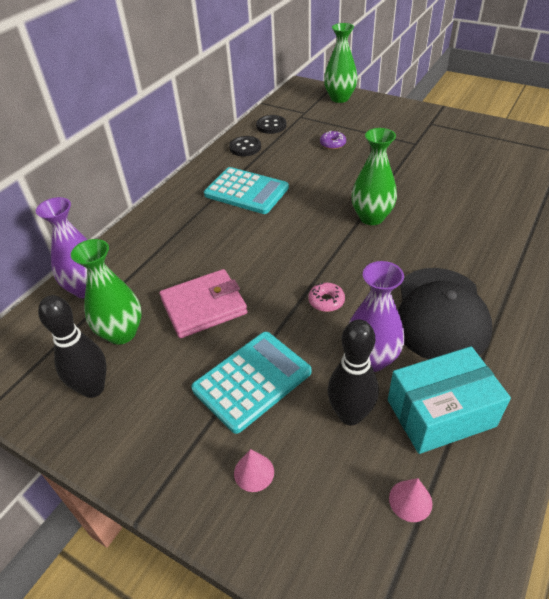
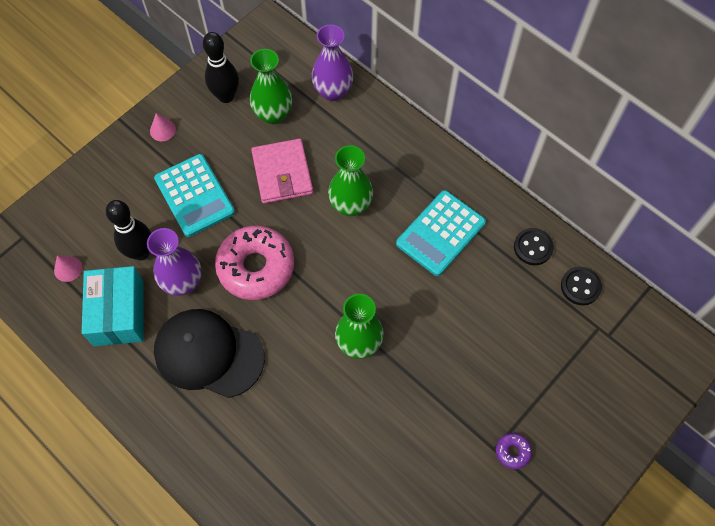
camera: 100 degrees right, 20 degrees up
(254, 472) = (123, 184): pink cone -> pink cone (162, 130)
(326, 301) = (256, 267): pink donut -> pink donut, size x2.39
(332, 144) = (517, 347): purple donut -> purple donut (512, 452)
(339, 98) = (642, 393): green vase -> green vase (350, 205)

